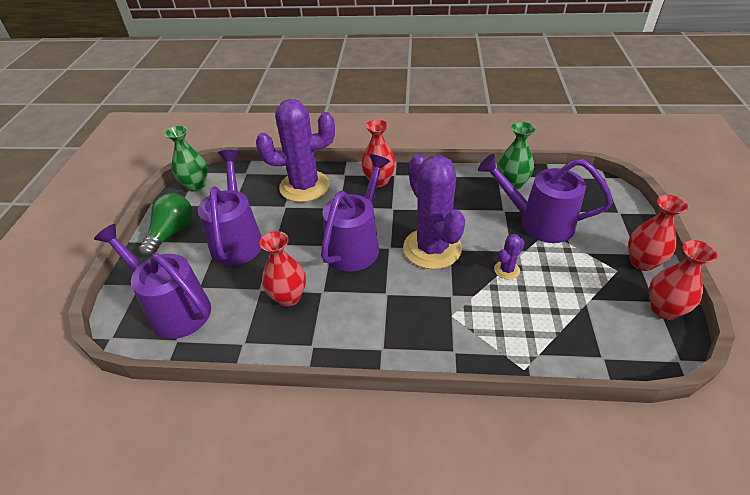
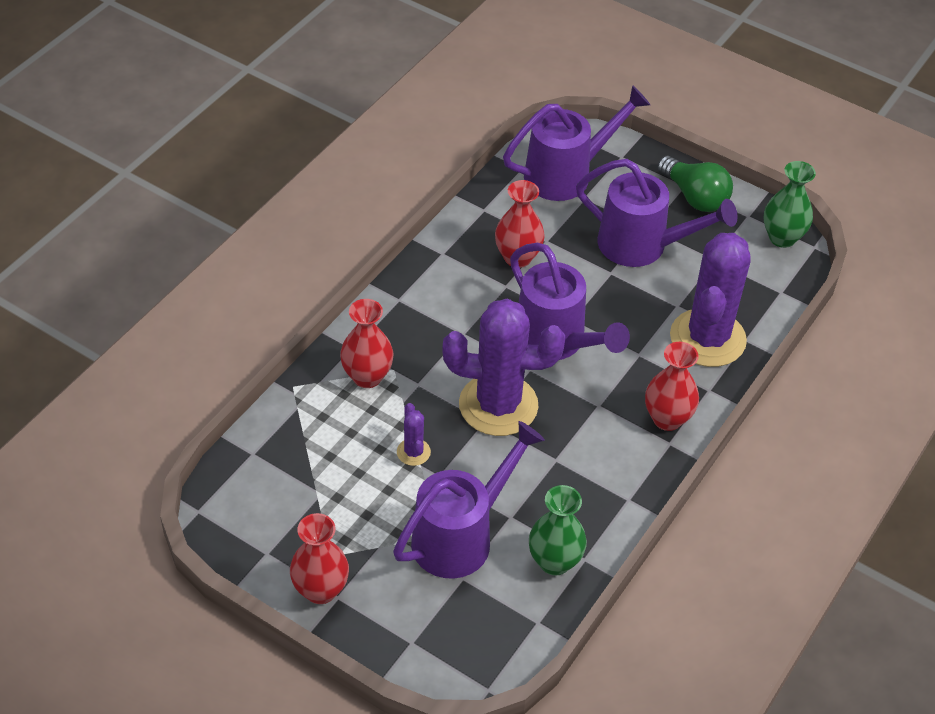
camera: 115 degrees right, 5 degrees up
(664, 309) = (253, 551): red vase -> red vase (367, 377)

